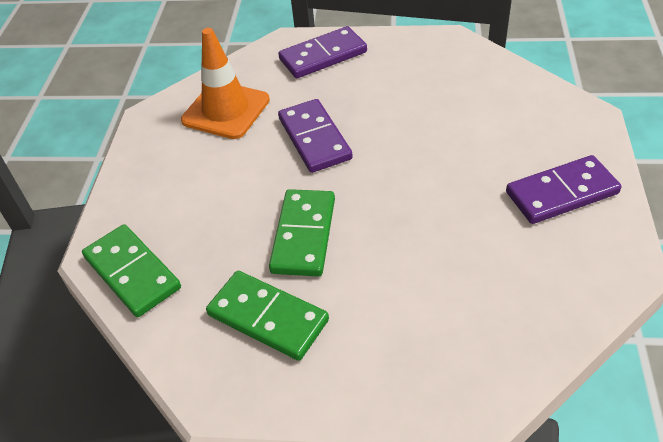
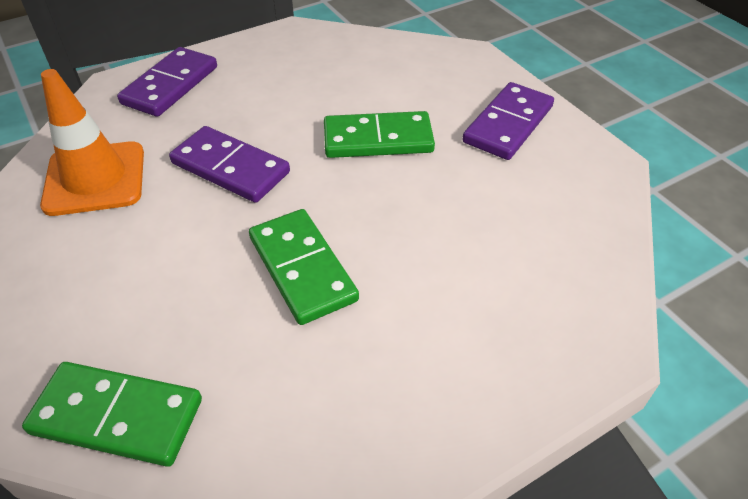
camera: 40 degrees left, 0 degrees up
(267, 318) = (336, 374): green domino -> green domino (378, 139)

